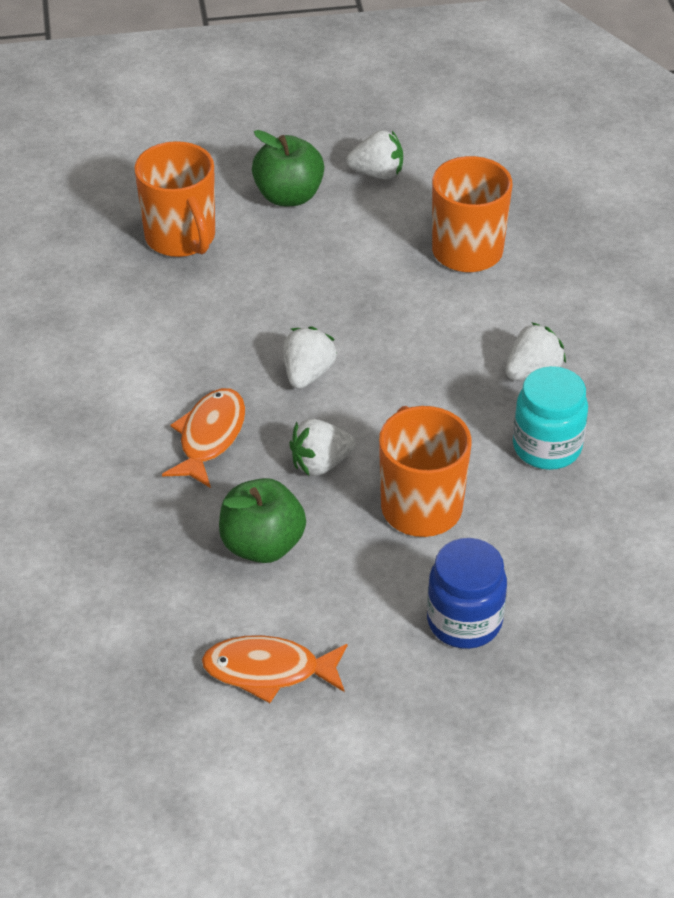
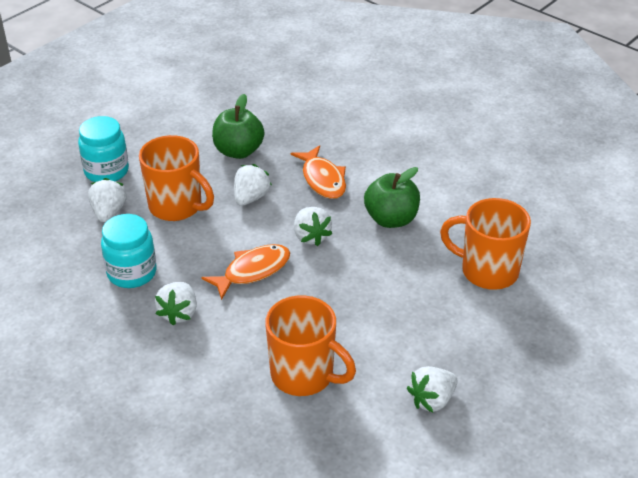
camera: 140 degrees right, 5 degrees down
(269, 670) = (181, 112): orange fish -> orange fish (252, 271)
(288, 196) = (466, 342): green apple -> green apple (391, 219)
(464, 621) = (106, 171): blue jar -> turquoise jar
(512, 548) = (108, 212): none -> white strawberry

